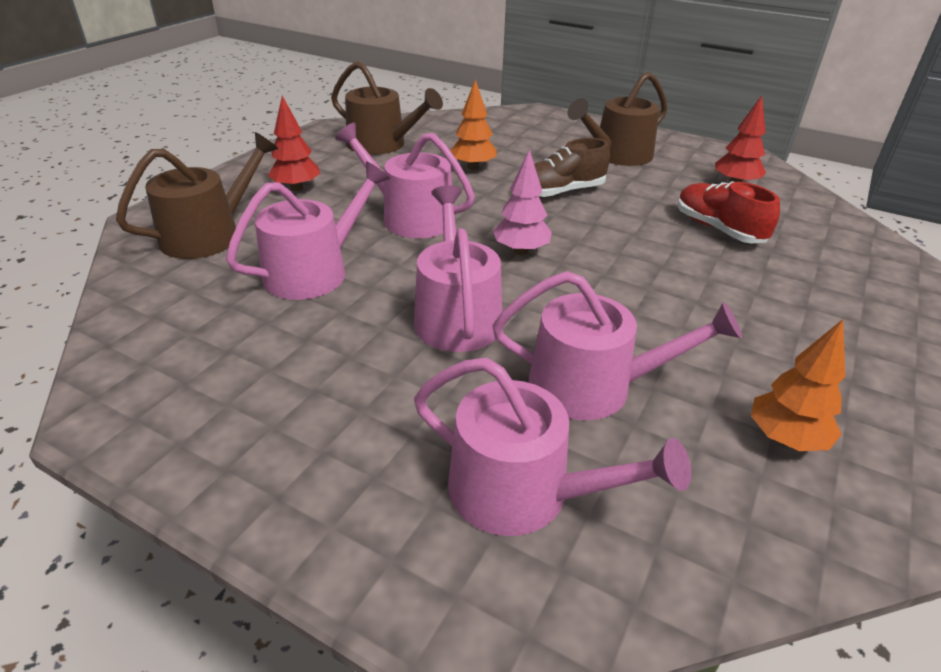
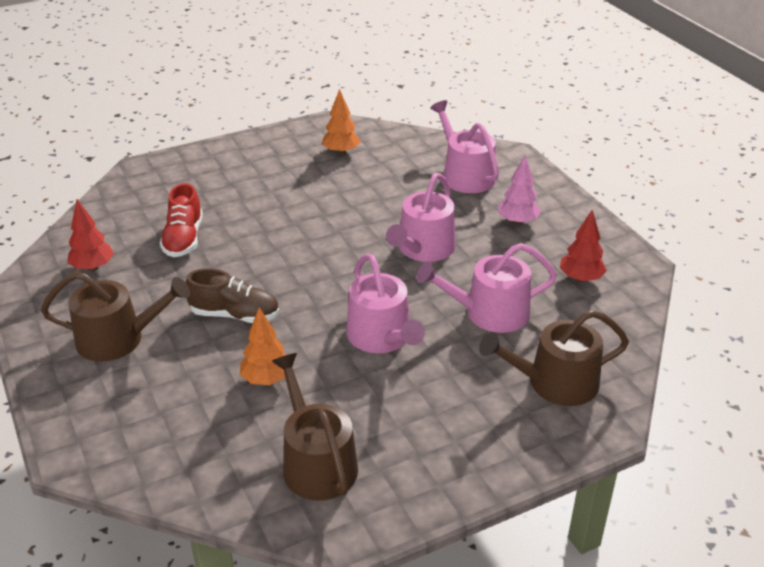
camera: 145 degrees left, 0 degrees up
(296, 188) = (453, 418): red tree -> red tree (580, 278)
(521, 251) = (336, 274): pink tree -> pink tree (517, 221)
(593, 386) = (392, 193): pink watering can -> none

